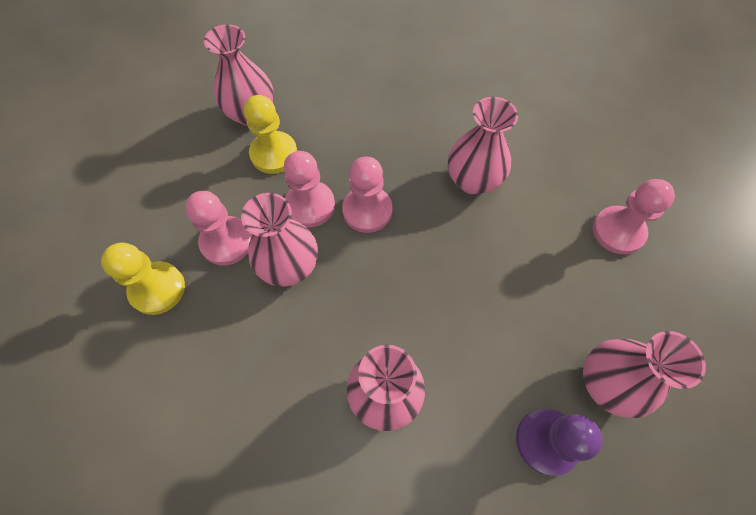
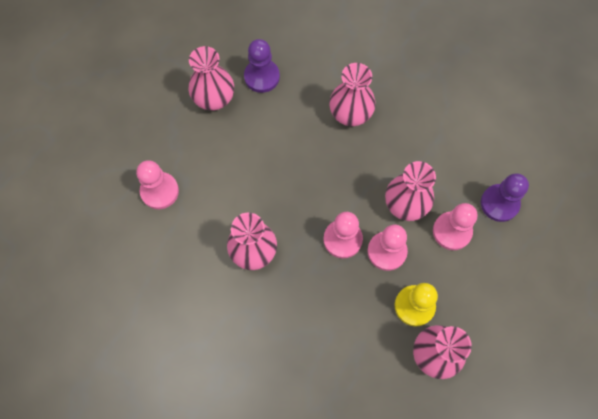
camera: 170 degrees left, 5 degrees up
(157, 289) = (499, 203): yellow pawn -> purple pawn

